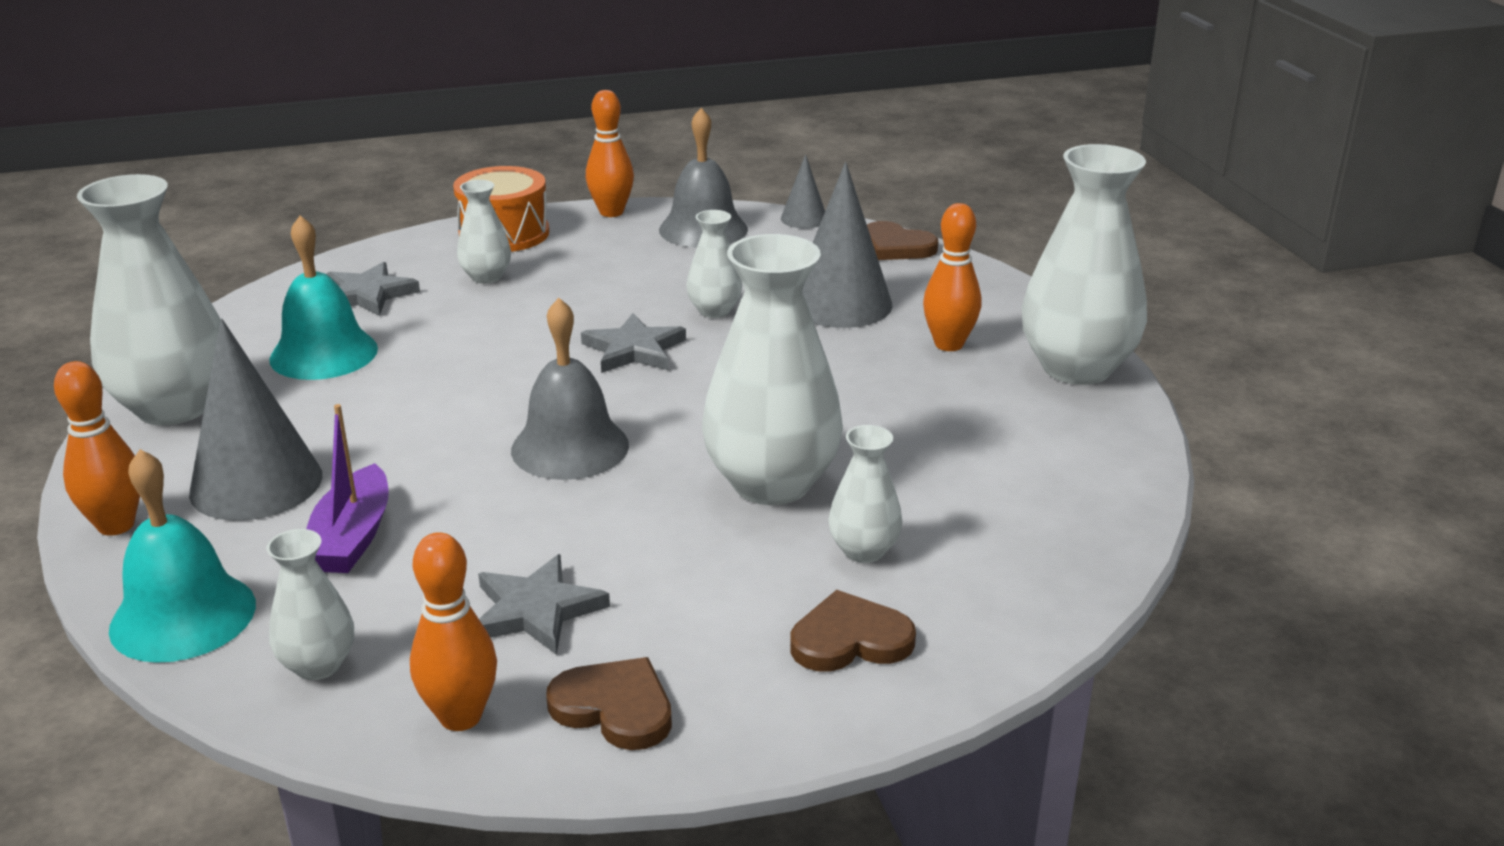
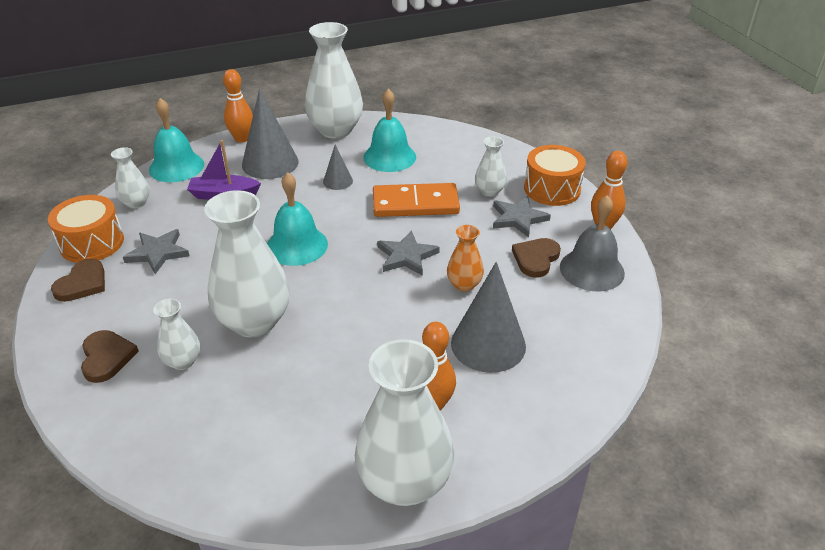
camera: 85 degrees right, 10 degrees up
(367, 294) = (457, 157): grey star -> grey star (518, 218)
(460, 717) = (92, 243): orange bowling pin -> orange drum
(491, 336) = (415, 204): none -> orange domino
(570, 447) = (296, 245): grey bell -> turquoise bell
(714, 311) = (464, 284): white vase -> orange vase
(804, 219) = (633, 319): grey cone -> grey cone (338, 181)
(896, 246) = (599, 374): brown heart -> brown heart (536, 259)

